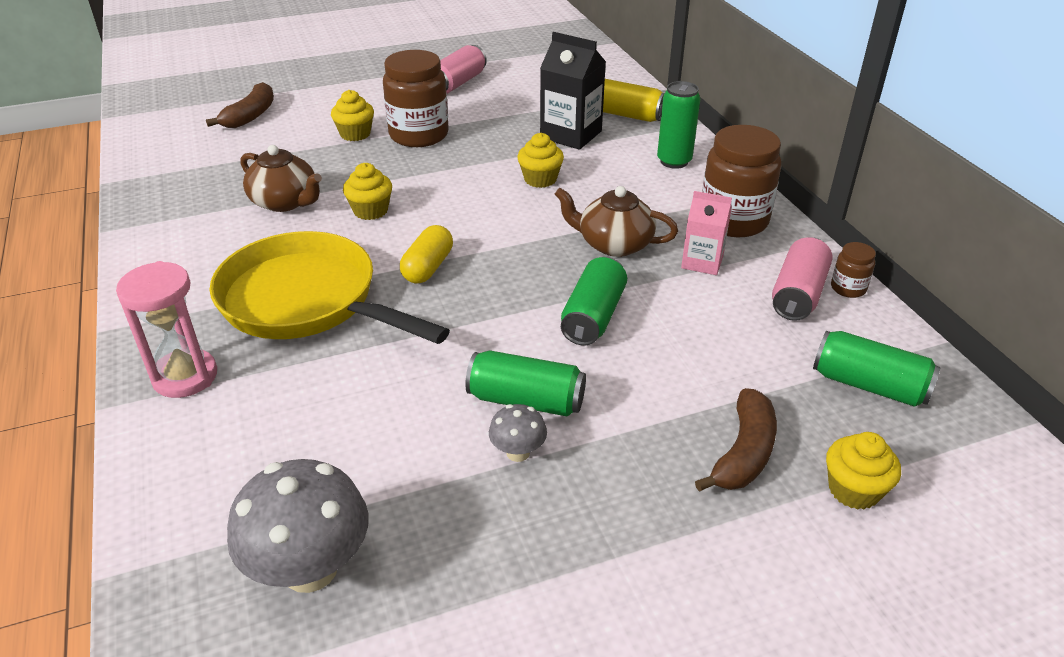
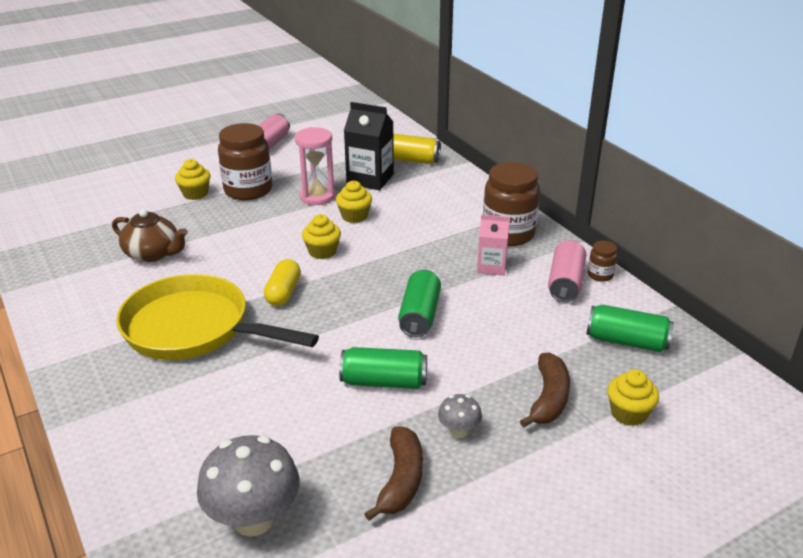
camera: 10 degrees left, 5 degrees down
(185, 376) = (112, 396): pink hourglass -> pink hourglass (317, 197)
(250, 116) = (102, 186): brown banana -> brown banana (401, 480)
(370, 211) = (225, 254): yellow cupcake -> yellow cupcake (322, 252)
(518, 452) = (387, 419): grey mushroom -> grey mushroom (459, 431)
(614, 244) = (423, 260): brown teapot -> none
(674, 161) = (454, 193): green can -> none

